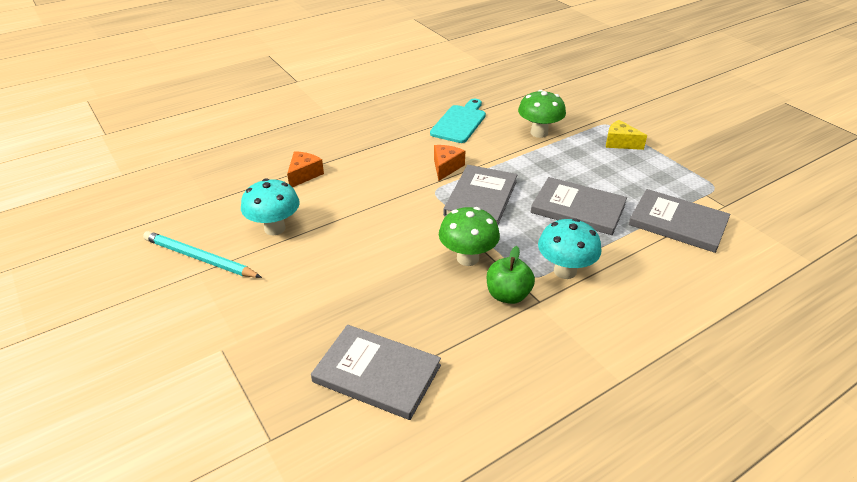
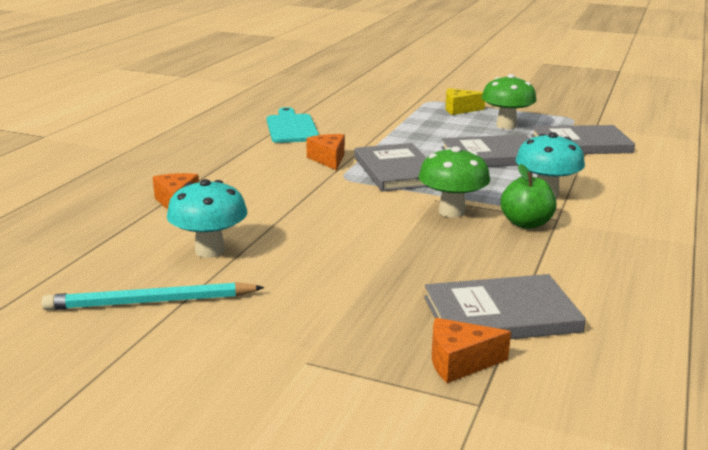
camera: 35 degrees left, 15 degrees down
(300, 400) = (459, 362): none -> orange cheese
(539, 133) = (380, 118): green mushroom -> green mushroom (506, 126)

